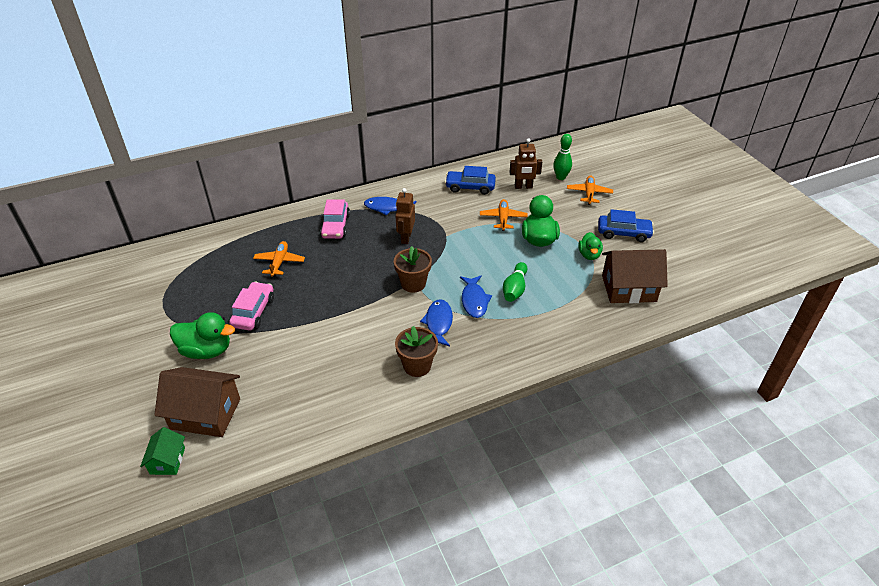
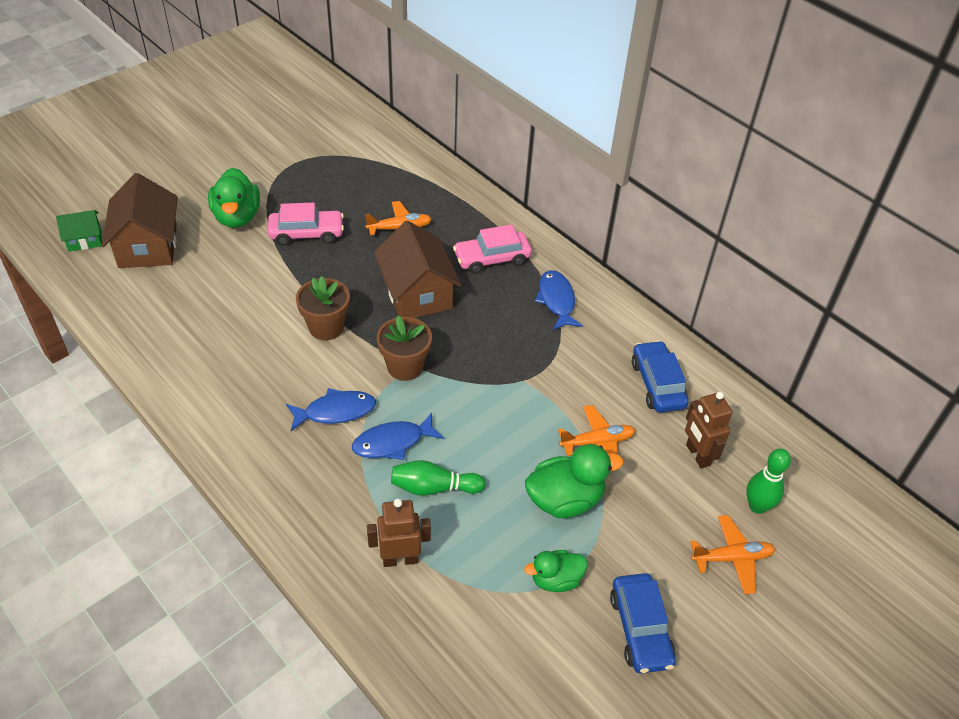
camera: 70 degrees right, 5 degrees up
(406, 238) = (498, 336): brown robot -> brown robot (400, 559)
(417, 366) = (252, 406): brown flower pot -> brown flower pot (326, 327)
(628, 288) = (490, 652): brown house -> brown house (417, 293)

